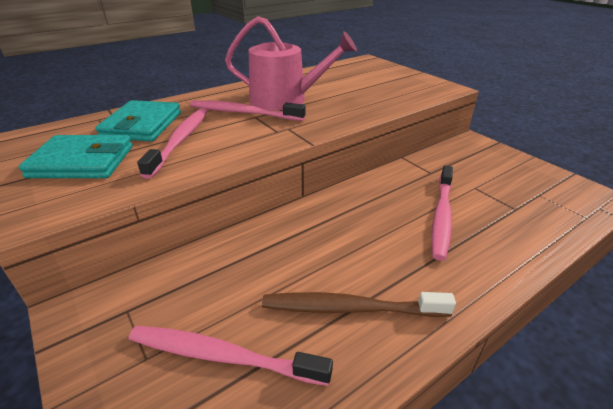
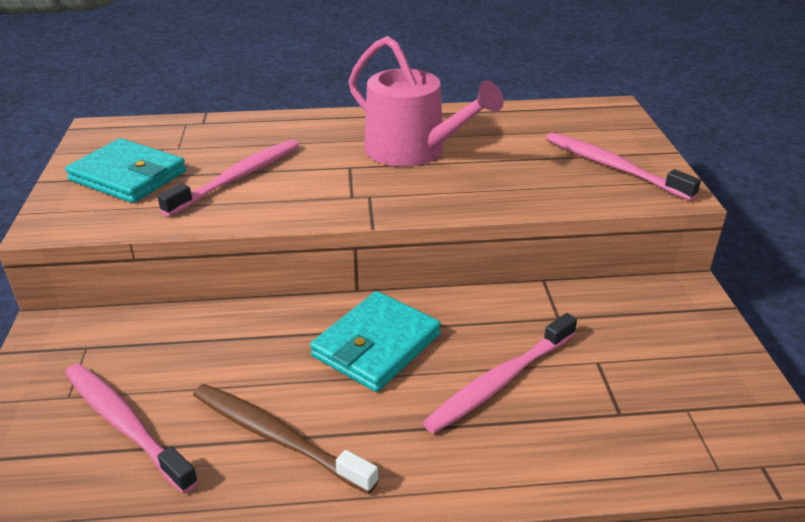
camera: 30 degrees right, 0 degrees up
(142, 125) = (219, 145): turquoise wallet -> turquoise wallet (376, 345)
(244, 113) = (342, 158): pink toothbrush -> pink toothbrush (613, 167)

